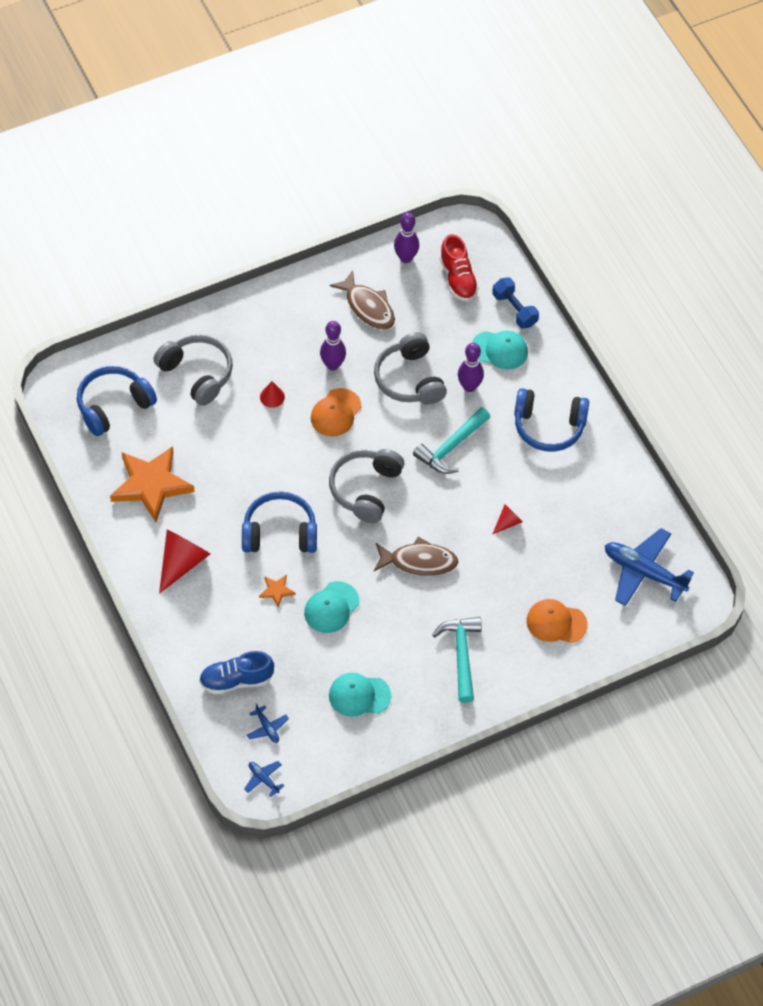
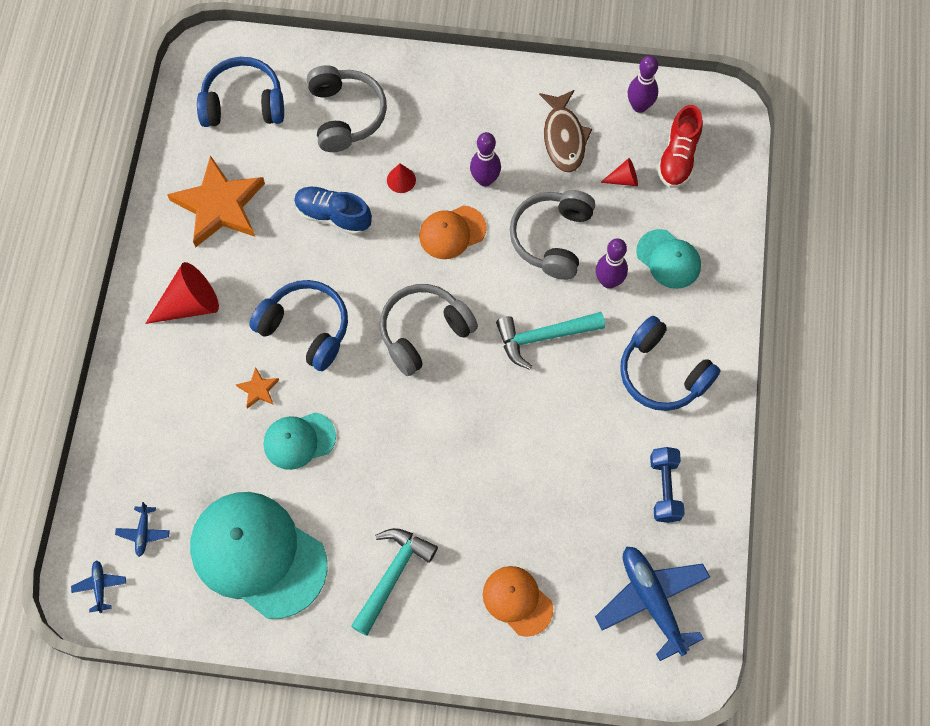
camera: 35 degrees right, 10 degrees up
(236, 680) = (151, 462): blue shoe -> blue shoe (333, 216)
(359, 695) = (258, 555): turquoise cap -> turquoise cap, size x1.92
(419, 561) = (422, 444): brown fish -> none
(507, 522) = (544, 455): red cone -> red cone (623, 179)
(514, 310) = (715, 223): blue dumbbell -> blue dumbbell (664, 489)

